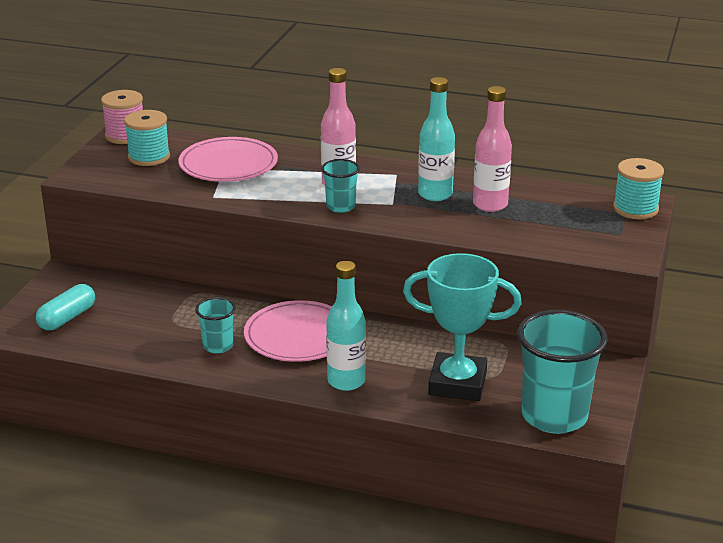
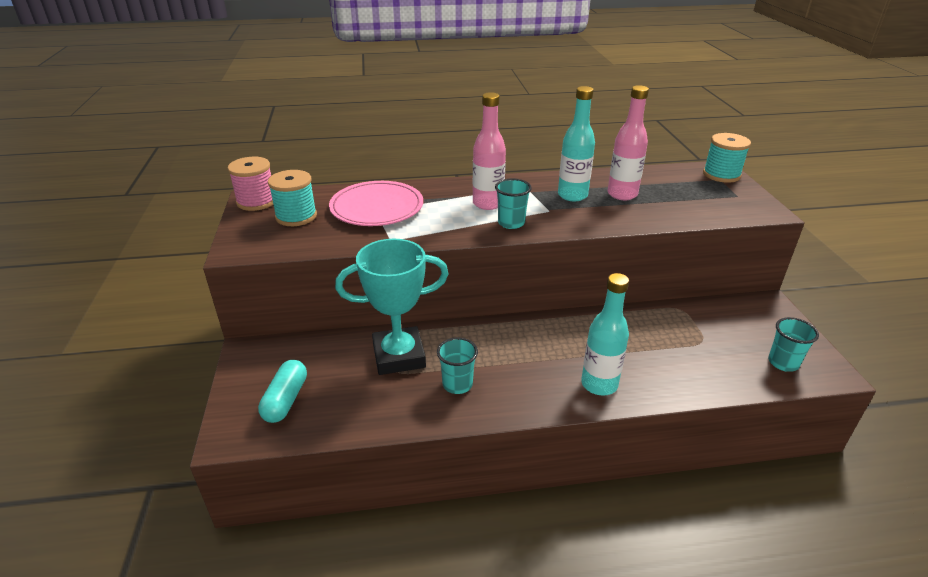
camera: 25 degrees left, 5 degrees up
(298, 336) = (518, 351): pink plate -> none
(457, 383) = (684, 356): turquoise trophy -> turquoise trophy (399, 356)
(554, 416) = (783, 363): turquoise cup -> turquoise cup, size x0.50

